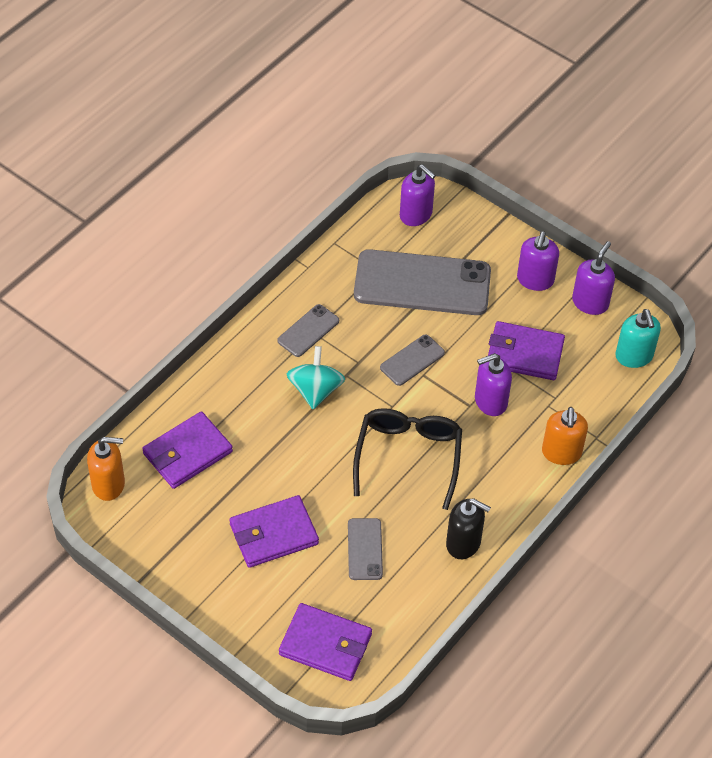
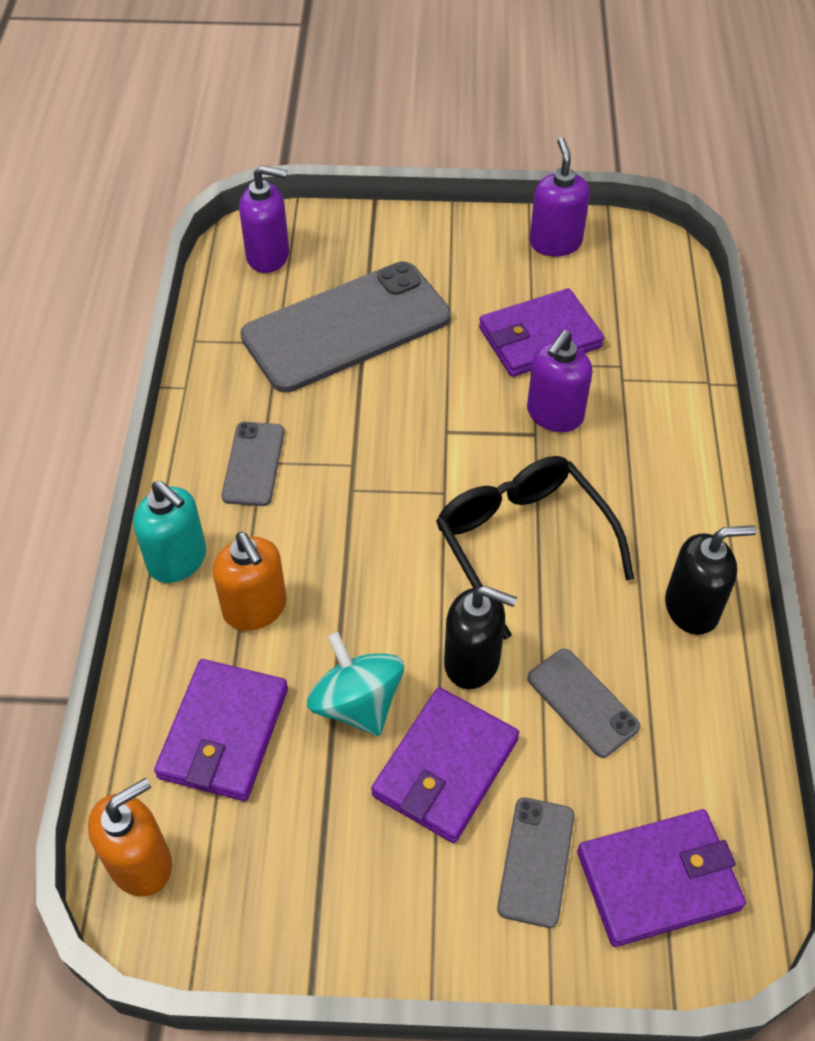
camera: 35 degrees left, 0 degrees up
(315, 390) = (329, 533): turquoise spinning top -> turquoise spinning top (357, 703)
(329, 496) = (472, 661): none -> black soap dispenser
(412, 360) = (417, 422): grey phone -> grey phone (536, 861)
(535, 280) = (472, 252): purple soap dispenser -> none
(561, 453) = (690, 423): orange soap dispenser -> orange soap dispenser (255, 608)
(634, 356) = (657, 272): turquoise soap dispenser -> turquoise soap dispenser (178, 560)

